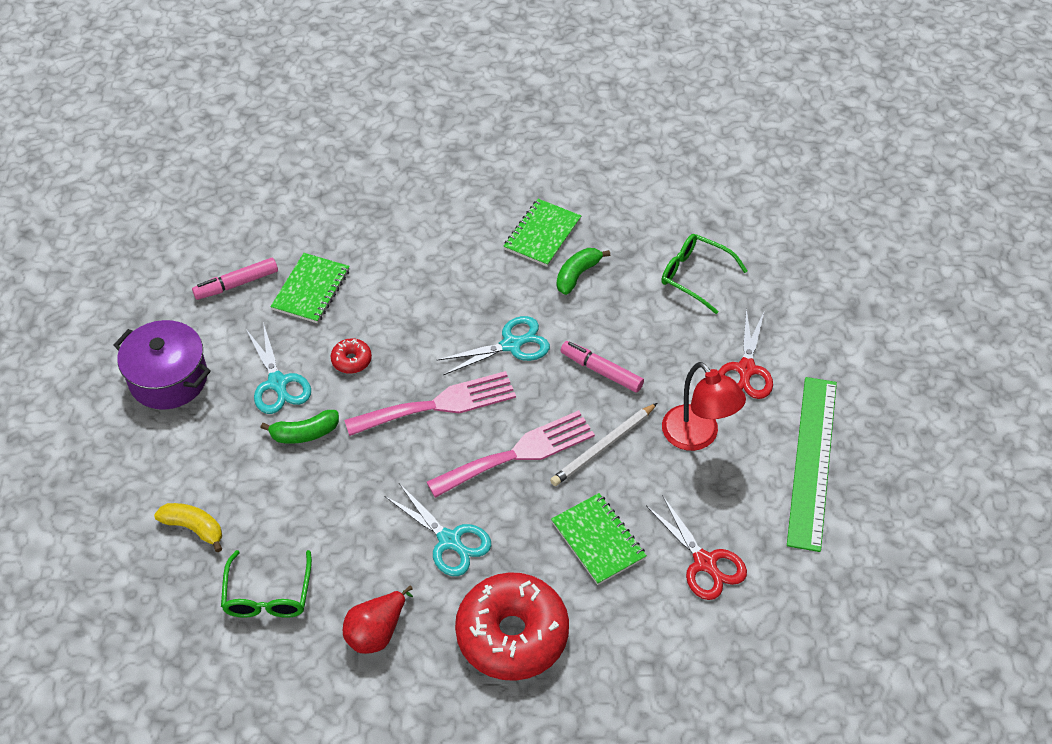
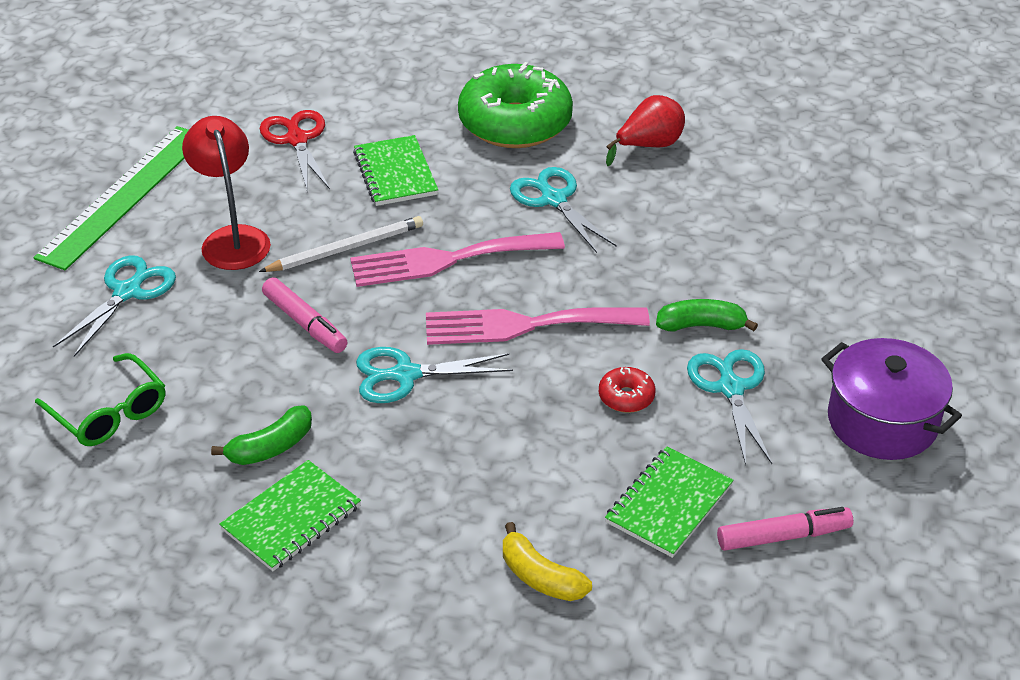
camera: 165 degrees left, 10 degrees down
(194, 528) = (841, 258): yellow banana -> yellow banana (540, 577)
(268, 594) = (758, 191): green glasses -> none
(512, 635) = (515, 123): red donut -> green donut
(746, 370) = (127, 291): red scissors -> turquoise scissors

